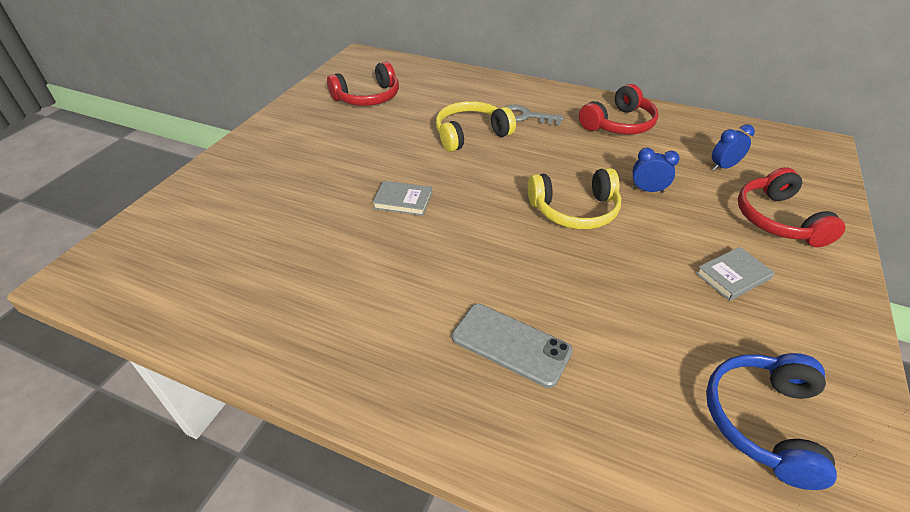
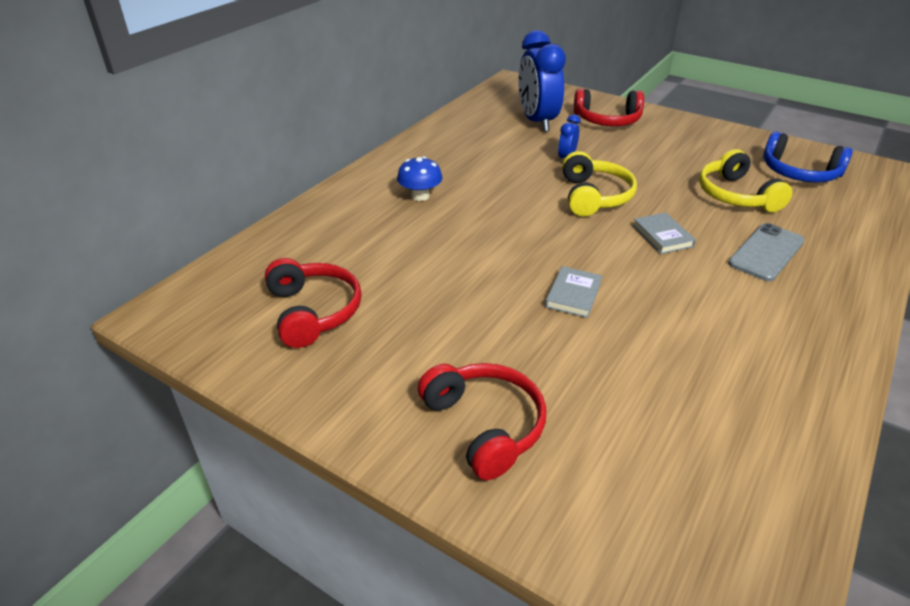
camera: 80 degrees left, 5 degrees down
(471, 135) = (447, 235): yellow headphones -> yellow headphones (736, 195)
(525, 116) = (420, 196): grey key -> blue mushroom
(619, 124) = (455, 149): red headphones -> red headphones (484, 425)
(723, 167) = (537, 121): blue clock -> blue clock, size x2.16
(733, 276) = (672, 150): grey book -> grey book (662, 236)

